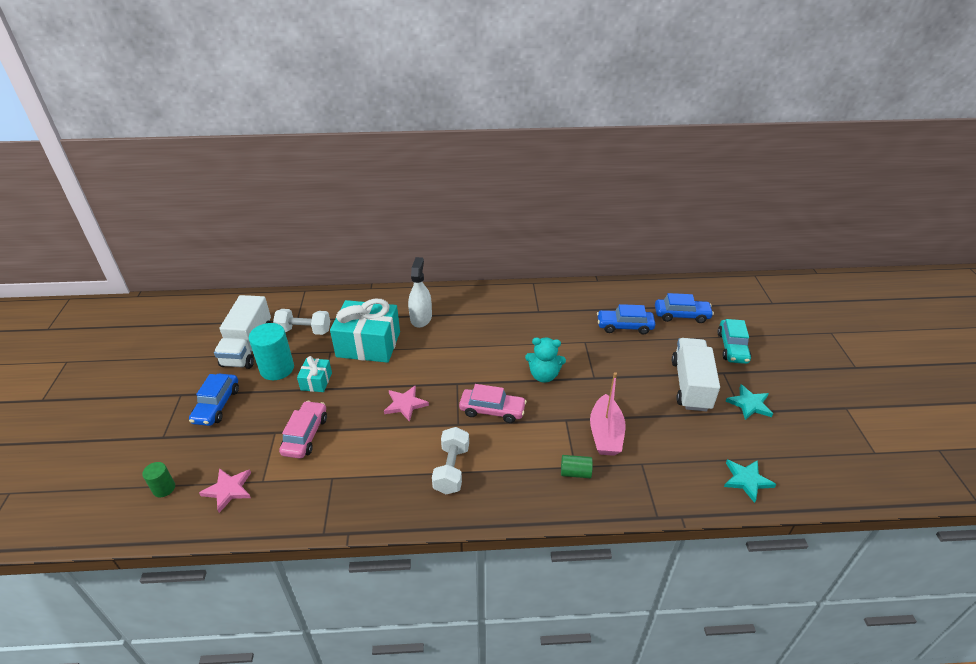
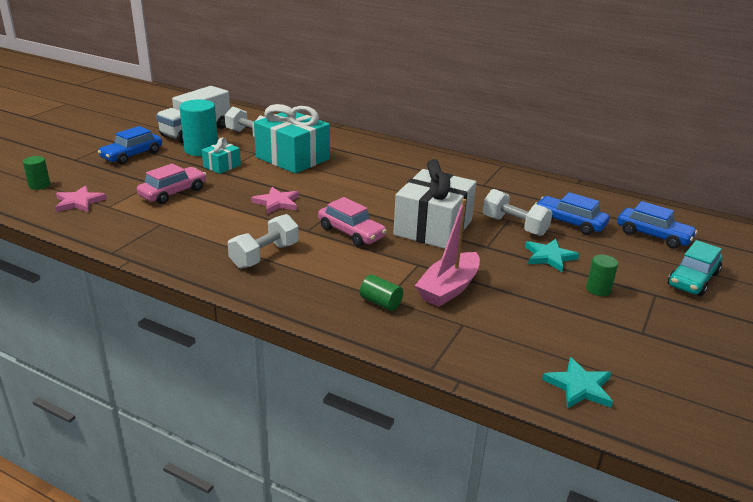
camera: 30 degrees right, 10 degrees down
(421, 318) = (360, 156): white spray bottle -> none
(544, 375) = (433, 227): turquoise teddy bear -> white gift
(594, 347) = (514, 226): none -> white dumbbell
(690, 385) = (598, 289): white truck -> green cylinder
(749, 404) = (660, 330): turquoise star -> turquoise star (549, 257)

